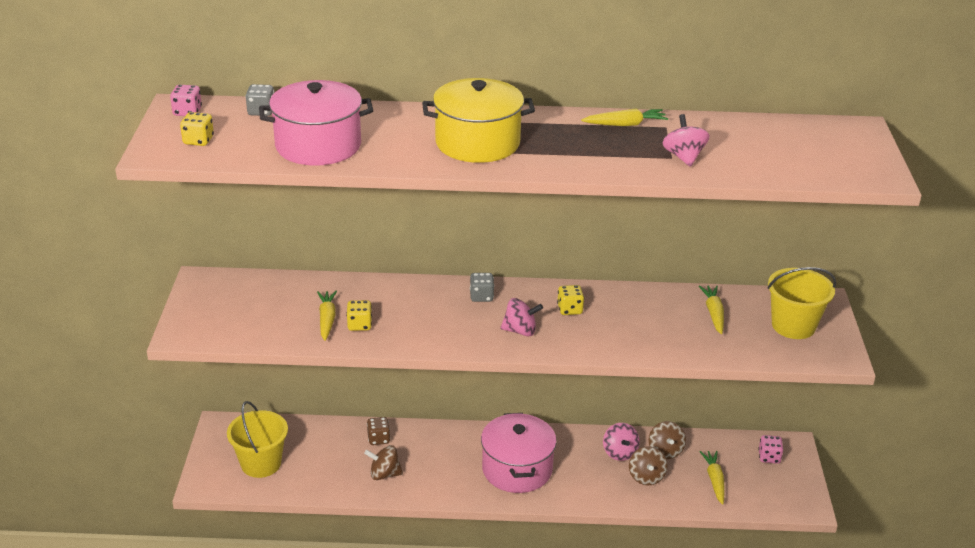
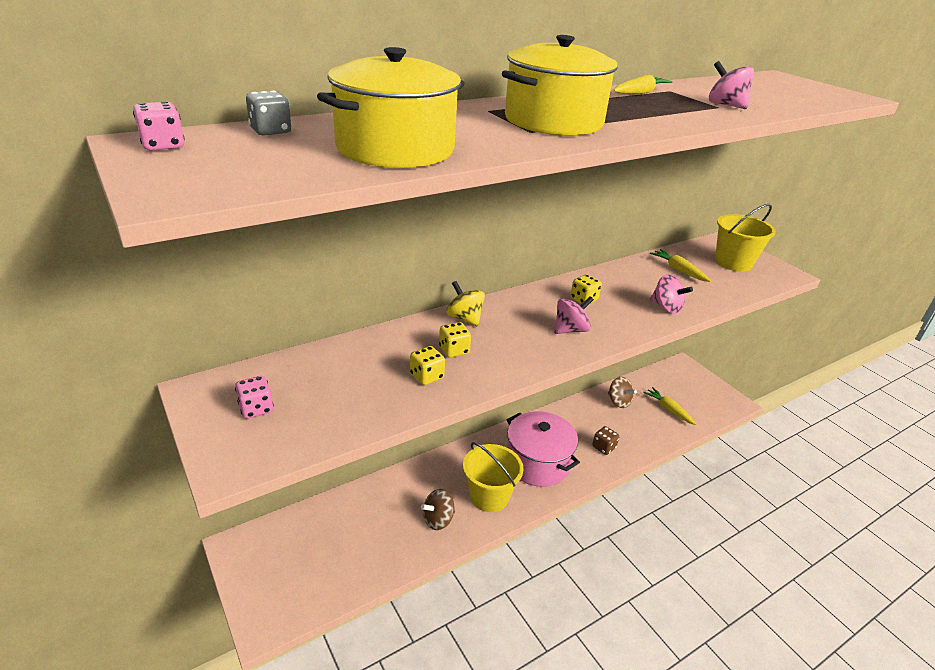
camera: 35 degrees left, 0 degrees up
(198, 141) = (223, 170): yellow dice -> yellow dice (454, 350)
(261, 463) = (311, 567): yellow bucket -> yellow bucket (489, 496)
(318, 146) = (395, 149): pink pot -> yellow pot
(327, 319) = (388, 383): yellow carrot -> none
(378, 439) = (404, 488): brown dice -> brown dice (603, 447)
(440, 291) = (464, 318): none -> yellow spinning top
(481, 296) = (504, 312): grey dice -> none
(619, 452) = (592, 416): pink spinning top -> pink spinning top (666, 307)
(646, 477) = (627, 427): brown spinning top -> none
(769, 457) = (680, 379): pink dice -> pink dice (256, 408)

